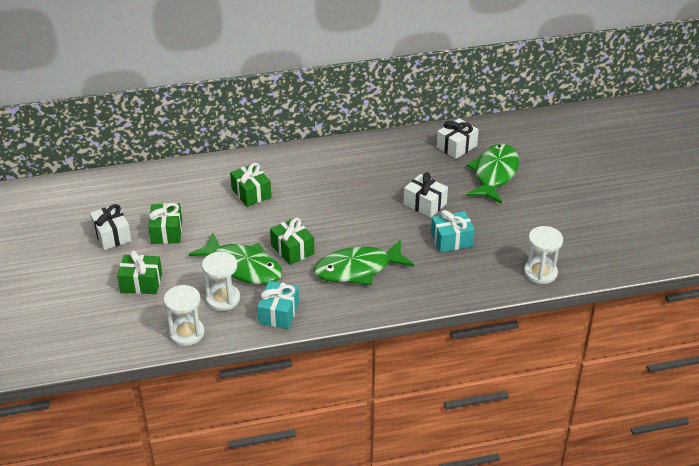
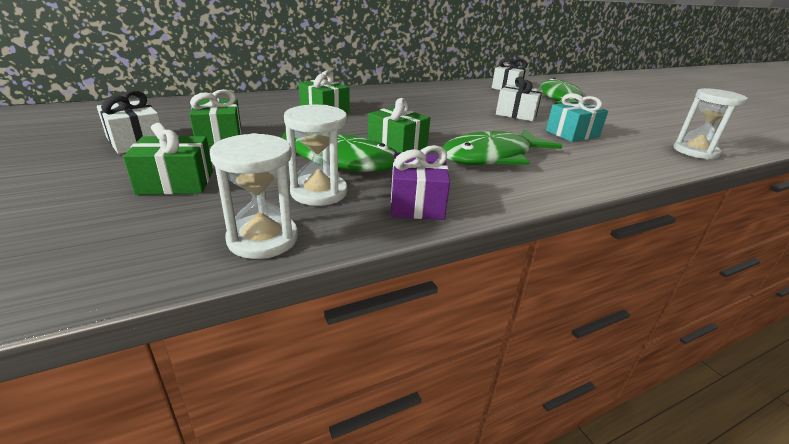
camera: 15 degrees left, 10 degrees down
(279, 313) = (417, 203): turquoise gift -> purple gift

